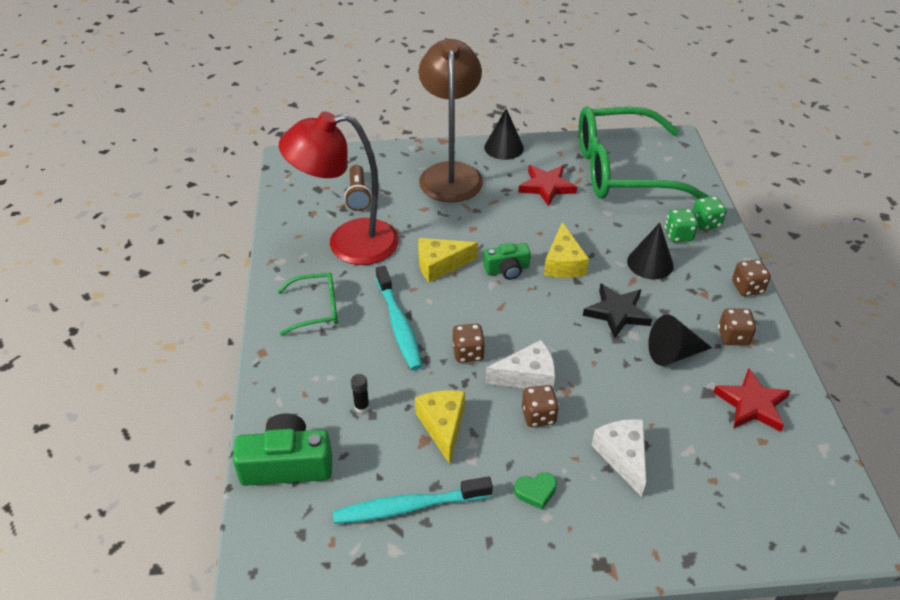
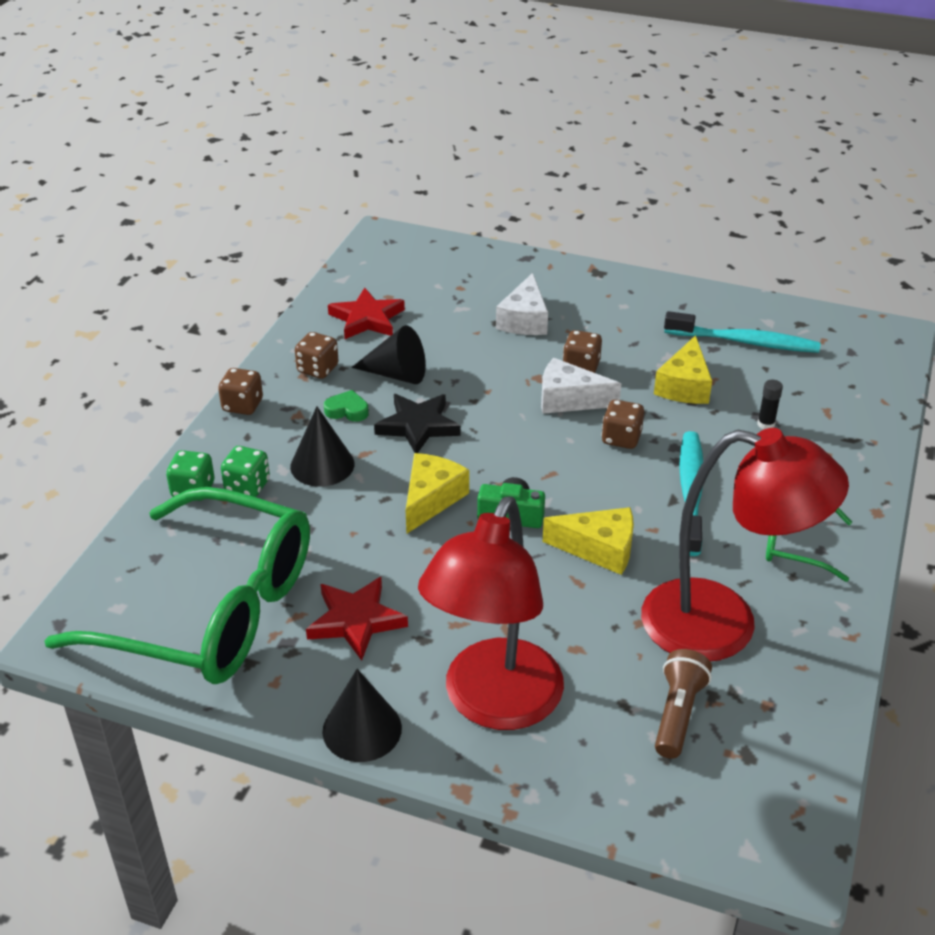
camera: 155 degrees left, 5 degrees down
(287, 464) = (858, 400): green camera -> none
(450, 173) = (494, 704): brown lamp -> red lamp
(536, 492) = (622, 321): green heart -> green heart (347, 410)

